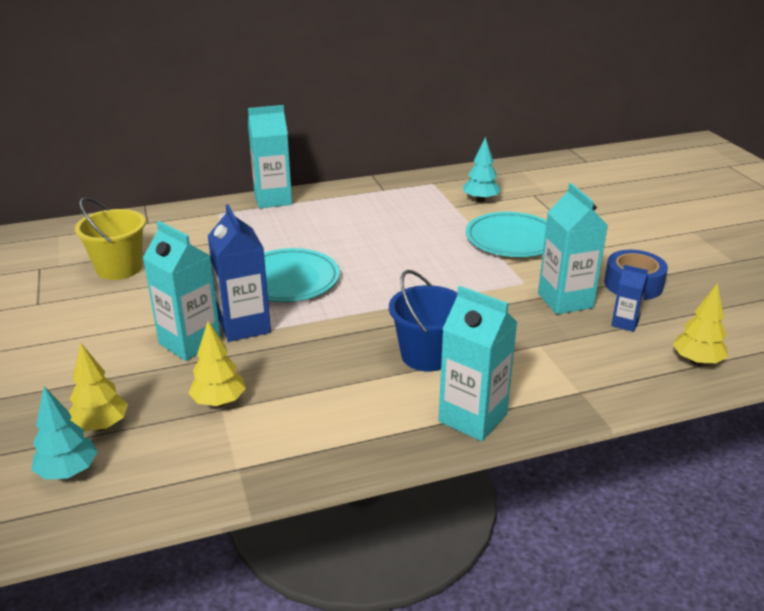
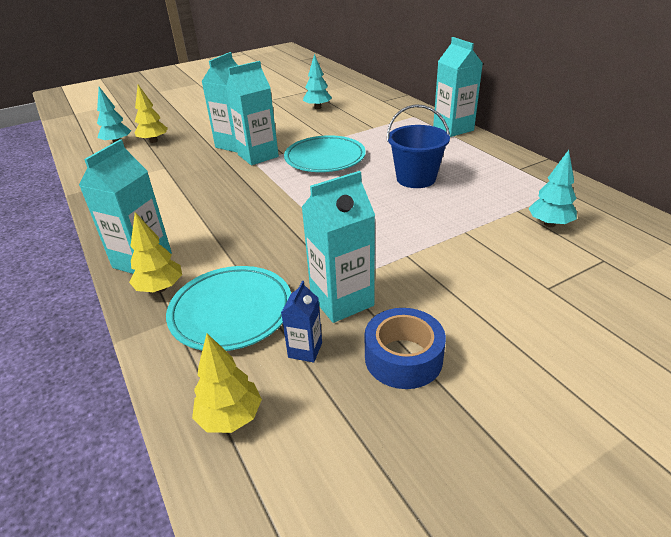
camera: 80 degrees right, 5 degrees up
(119, 268) = (317, 107): yellow bucket -> turquoise tree
(219, 402) = (172, 165): yellow tree -> yellow tree (160, 288)
(244, 326) = (258, 156): blue carton -> turquoise carton
(427, 355) = (228, 229): blue bucket -> blue bucket (416, 178)
(512, 239) = (465, 254): turquoise plate -> turquoise plate (231, 311)

